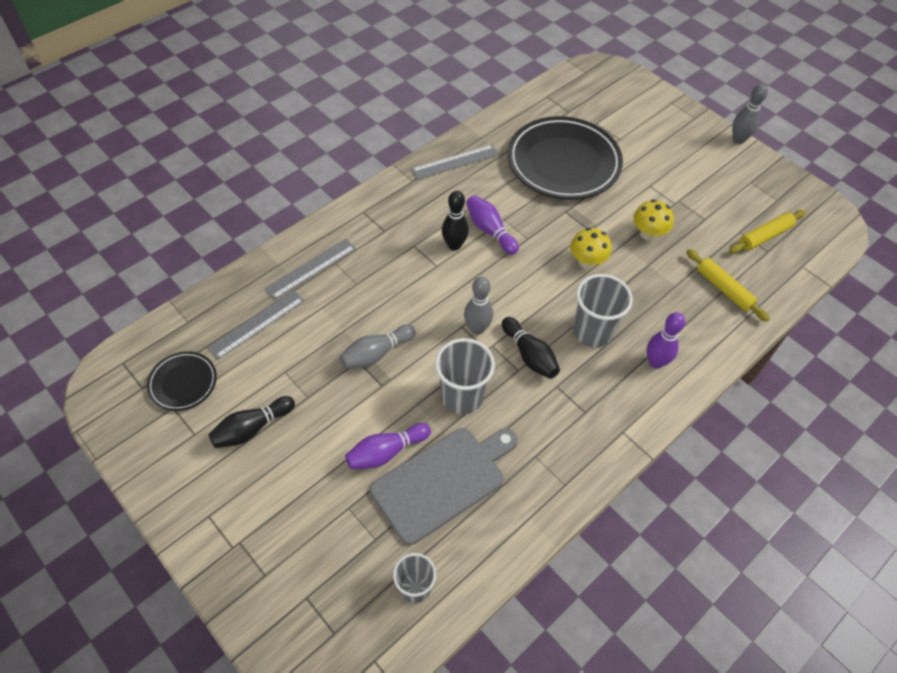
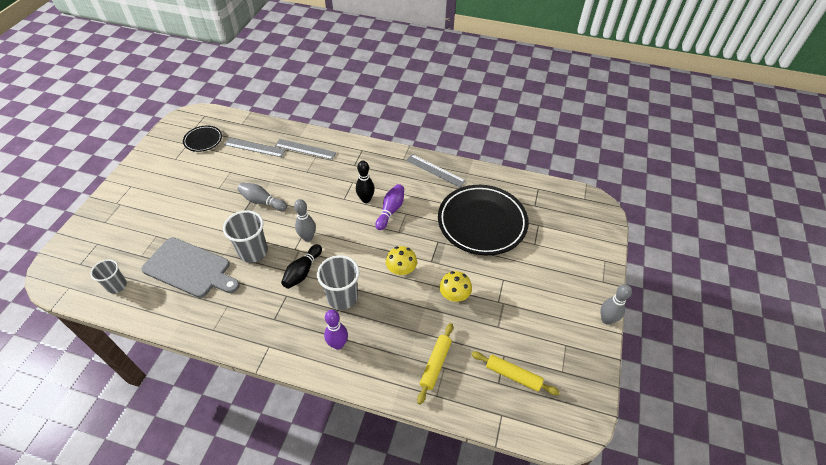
camera: 60 degrees right, 5 degrees down
(252, 428) = (188, 177): black bowling pin -> none
(386, 452) = (198, 235): purple bowling pin -> none

